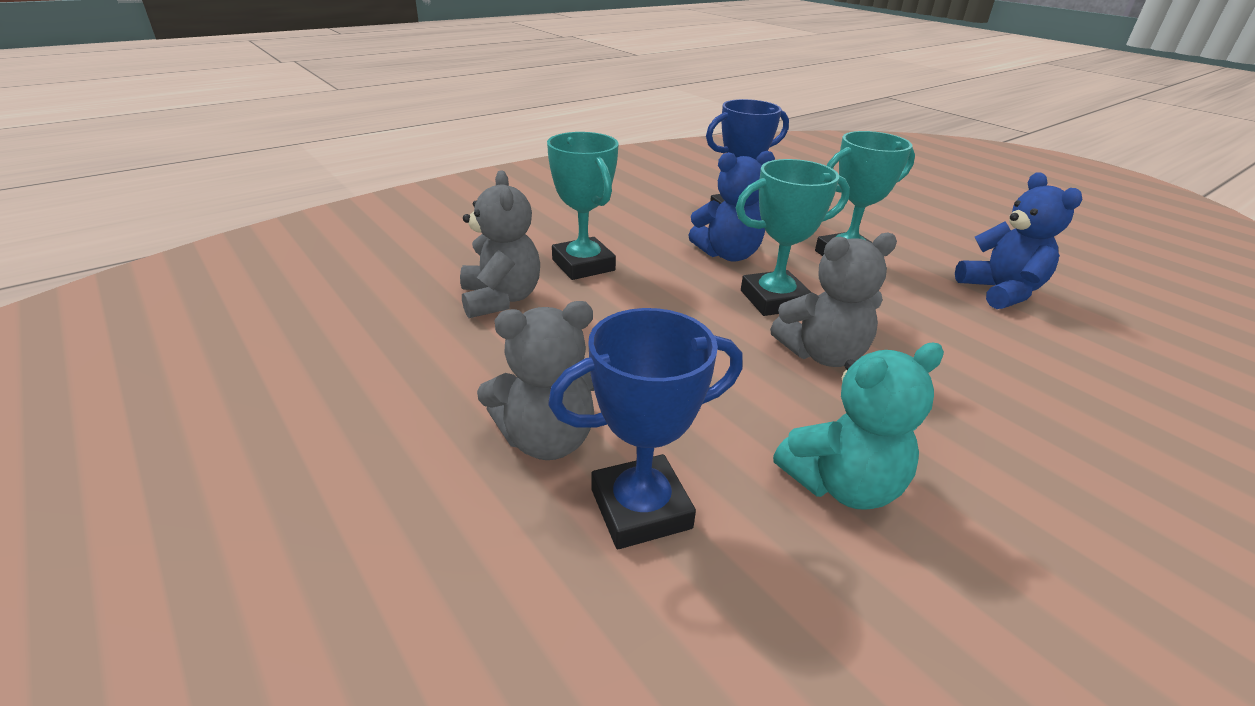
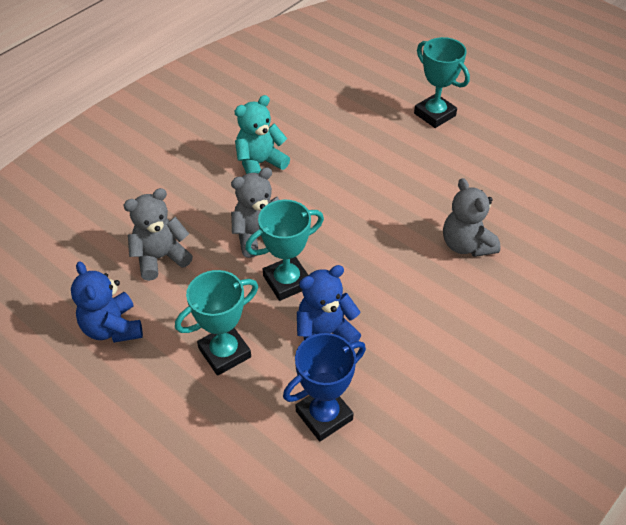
camera: 170 degrees right, 15 degrees up
(547, 439) = (388, 162): grey teddy bear -> grey teddy bear (160, 258)
(583, 265) = (432, 293): turquoise trophy -> turquoise trophy (434, 114)
(641, 509) = (340, 142): blue trophy -> none

